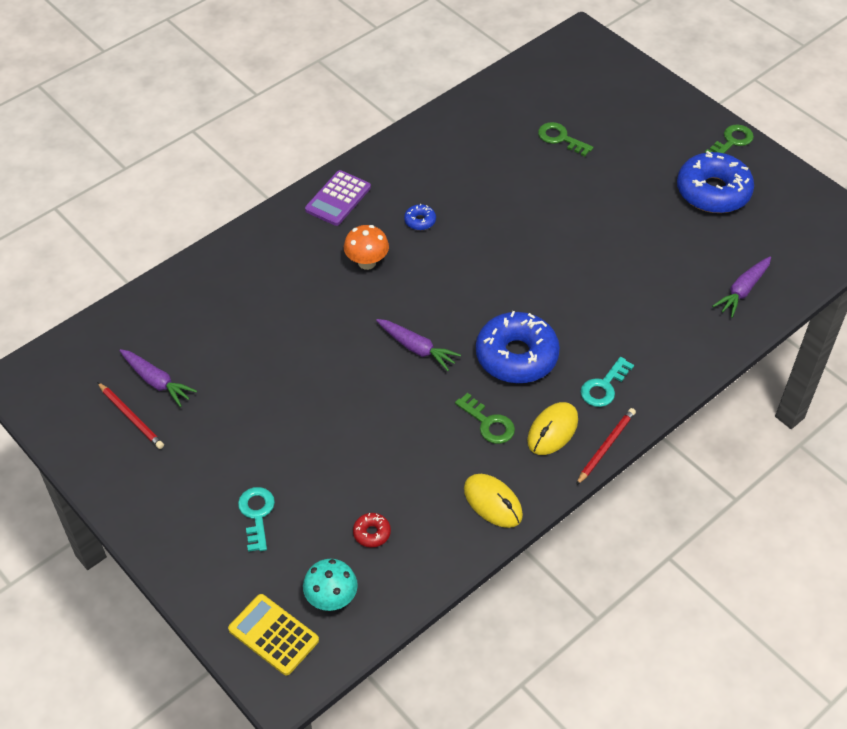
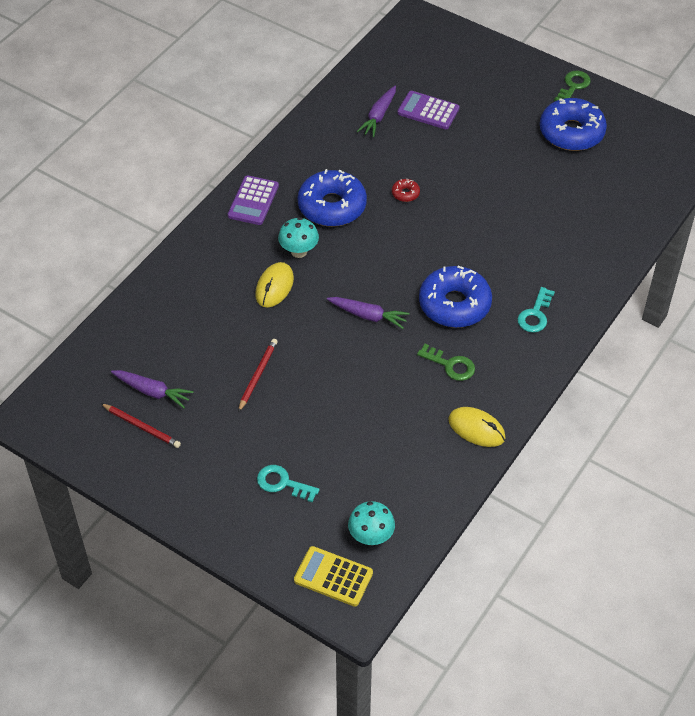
camera: 15 degrees left, 0 degrees up
(257, 514) = (282, 483): turquoise key -> turquoise key turned 45 degrees counterclockwise
(367, 262) = (299, 251): orange mushroom -> turquoise mushroom
(372, 533) = (385, 476): red donut -> red donut (405, 193)
(420, 221) = (332, 206): blue donut -> blue donut, size x2.42
(552, 430) = (505, 359): yellow mouse -> yellow mouse (274, 287)
(560, 138) = (428, 111): green key -> purple calculator
(605, 447) = (553, 363): red pencil -> red pencil (257, 375)
(742, 291) = (622, 211): purple carrot -> purple carrot (378, 116)

